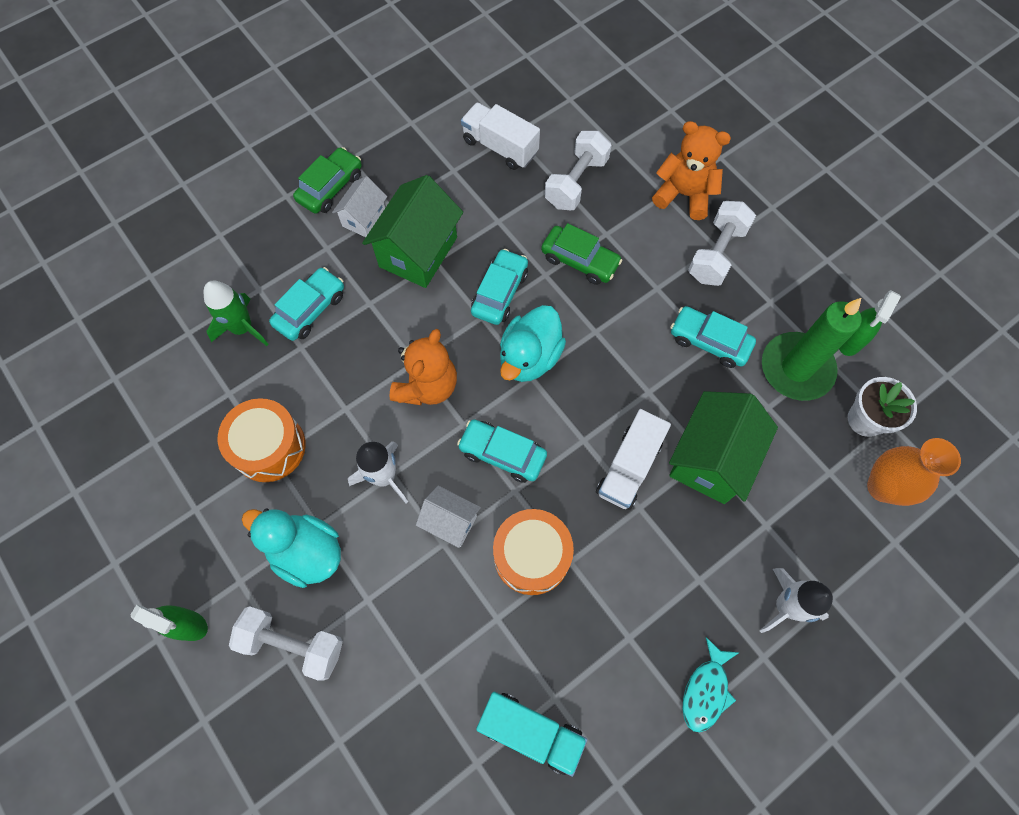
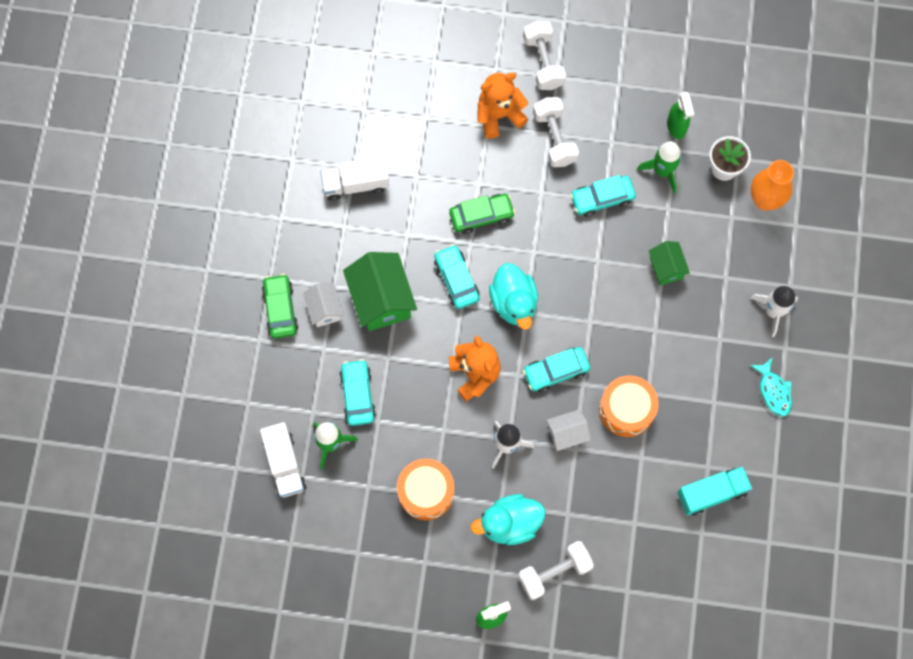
camera: 45 degrees left, 5 degrees up
(576, 182) = (427, 166): white dumbbell -> white dumbbell (543, 62)
(629, 467) = (629, 314): white truck -> white truck (285, 464)
(710, 459) = (666, 268): green house -> green house, size x0.56
(796, 368) = (662, 171): green candle -> green rocket

